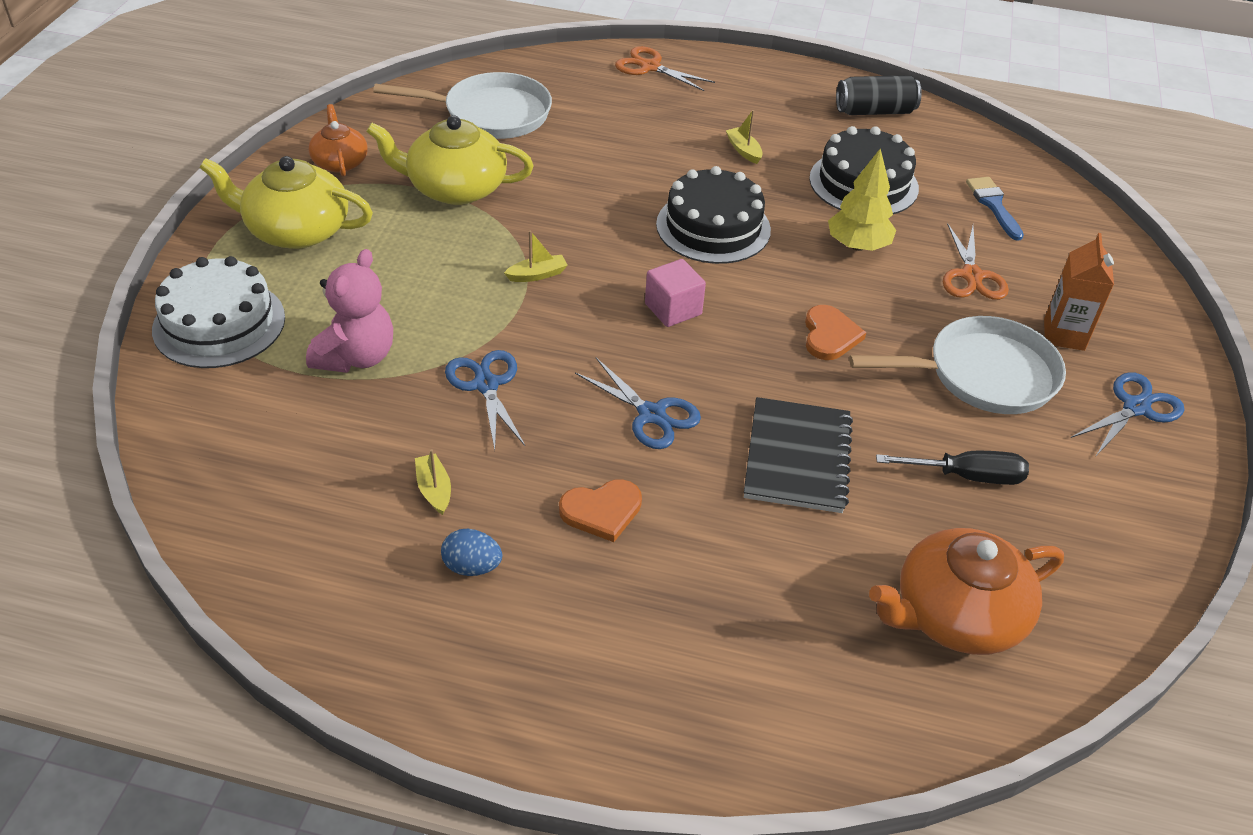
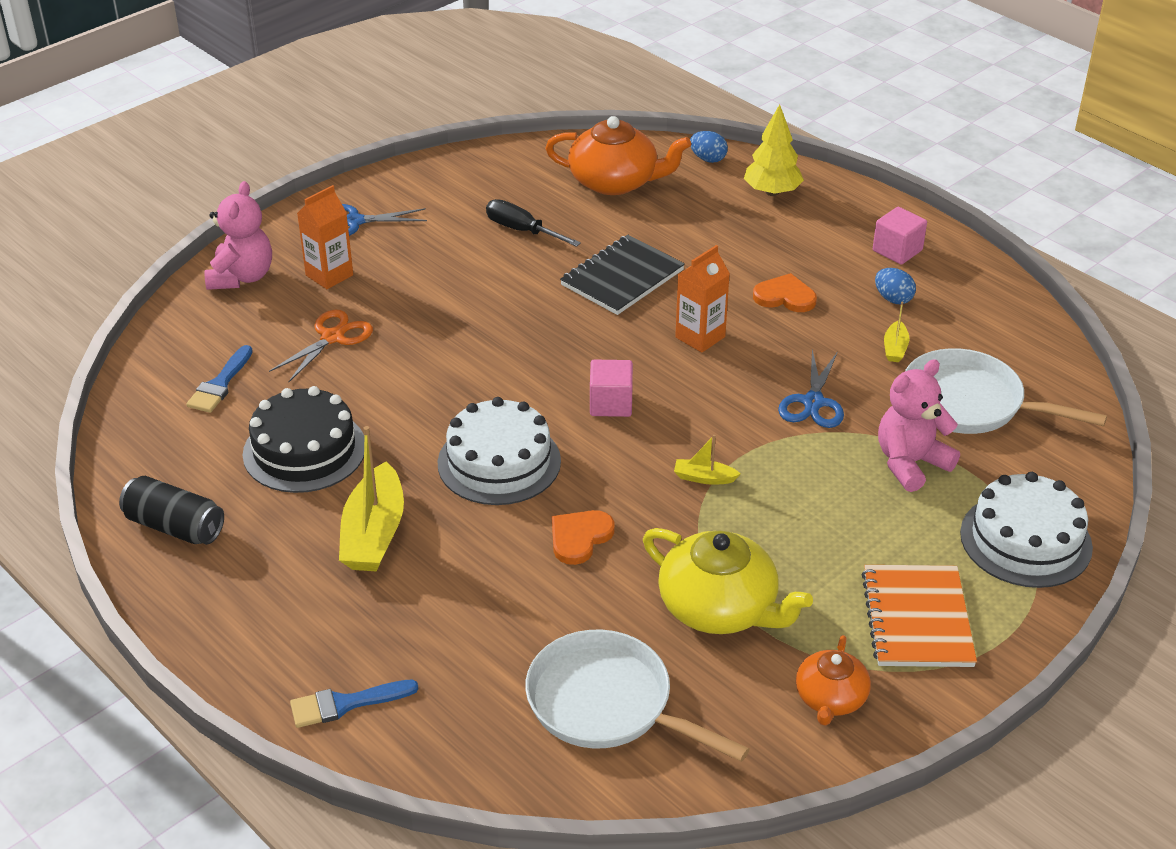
camera: 145 degrees left, 5 degrees down
(296, 230) = (917, 619): yellow teapot -> orange notebook
(508, 661) = (897, 250): none -> pink cube
(649, 67) = (345, 704): orange scissors -> blue brush
(652, 415) = (700, 337): blue scissors -> orange carton
(713, 227) = (499, 462): black cake -> white cake
(744, 150) = (374, 533): yellow boat -> yellow boat, size x2.11
(829, 335) = (506, 338): orange heart -> orange heart (579, 537)
(858, 245) = (391, 396): yellow tree -> yellow tree (772, 192)
(888, 733) = (708, 159): none -> blue egg
(982, 375) = (428, 274): white pan -> white pan (970, 403)
(1128, 300) = (242, 277): none -> pink teddy bear

